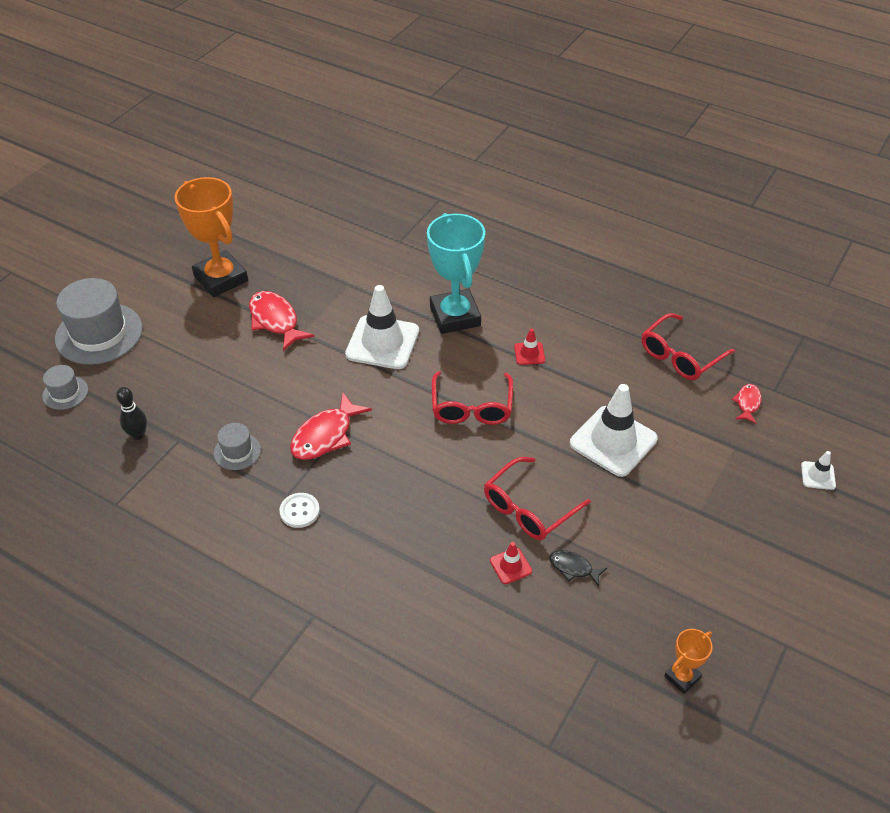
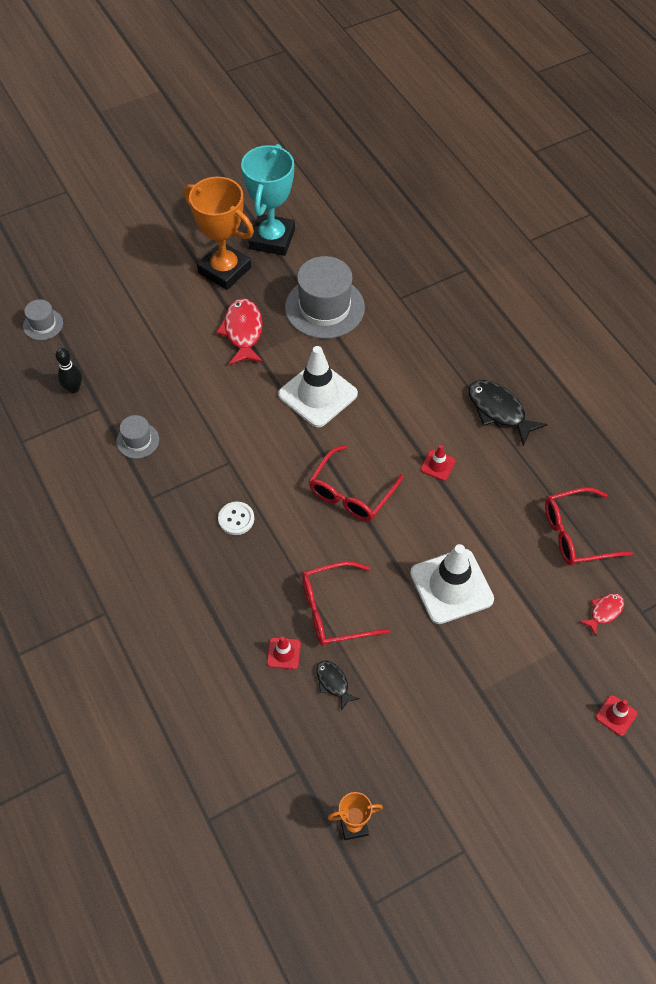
camera: 30 degrees right, 10 degrees up
(99, 333) = (99, 281): grey hat -> grey hat (324, 307)
(221, 278) = (224, 270): orange trophy -> orange trophy turned 45 degrees counterclockwise
(299, 511) = (151, 518): white button -> white button (236, 519)
(325, 435) = (214, 460): red fish -> none
(455, 316) = (397, 397): turquoise trophy -> turquoise trophy (272, 239)
(548, 292) = (499, 411): none -> black fish
(818, 475) = (616, 715): white traffic cone -> red traffic cone

